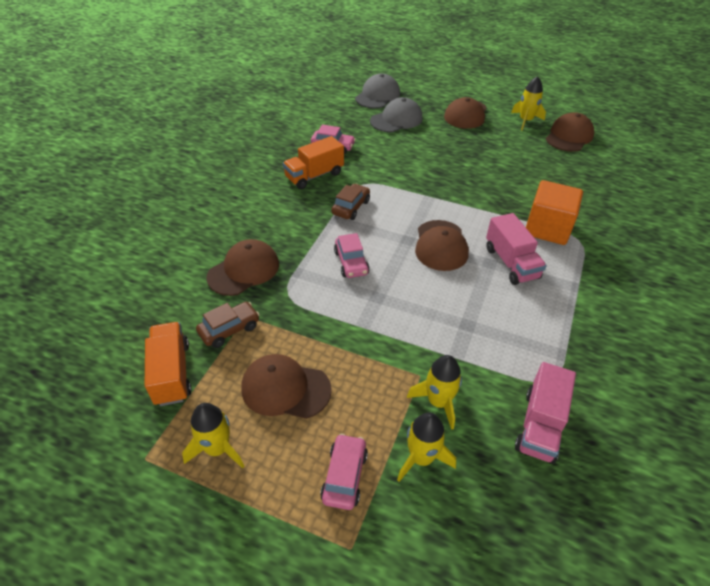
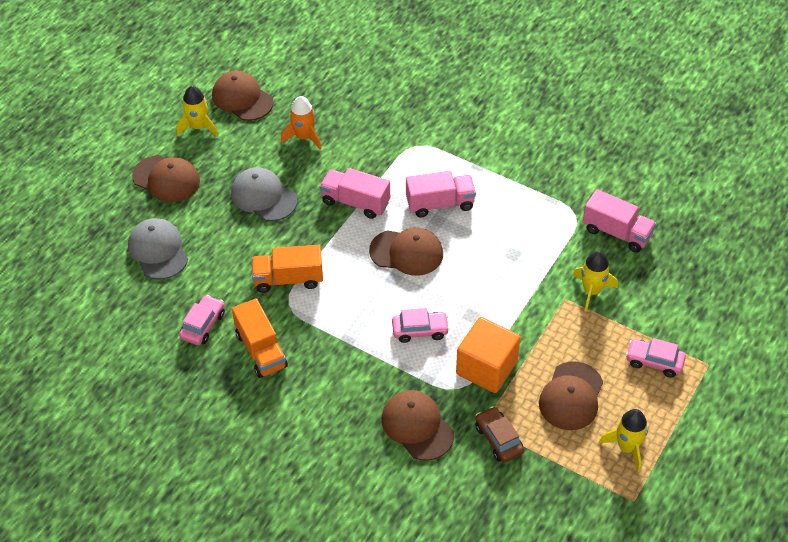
camera: 80 degrees left, 5 degrees up
(172, 373) = (547, 486): orange truck -> orange truck (288, 279)
(351, 207) = (330, 320): brown car -> none
(377, 96) = (90, 261): grey cap -> grey cap (263, 197)
(421, 458) = (641, 311): yellow rocket -> none
(487, 208) = (355, 202): none -> pink truck
(547, 172) = (304, 137): none -> orange rocket
(547, 228) = (396, 163): orange cube -> orange cube (486, 368)

